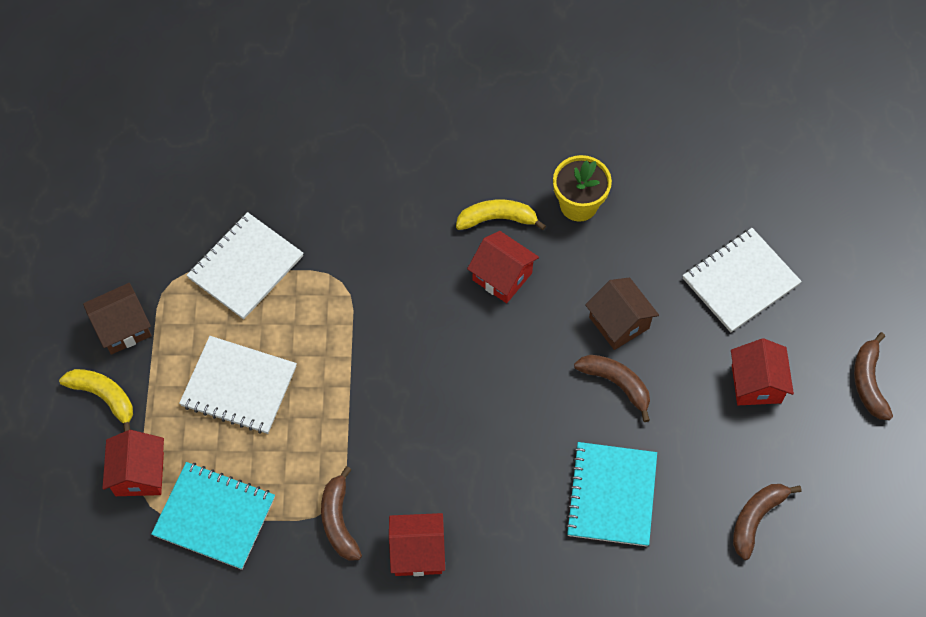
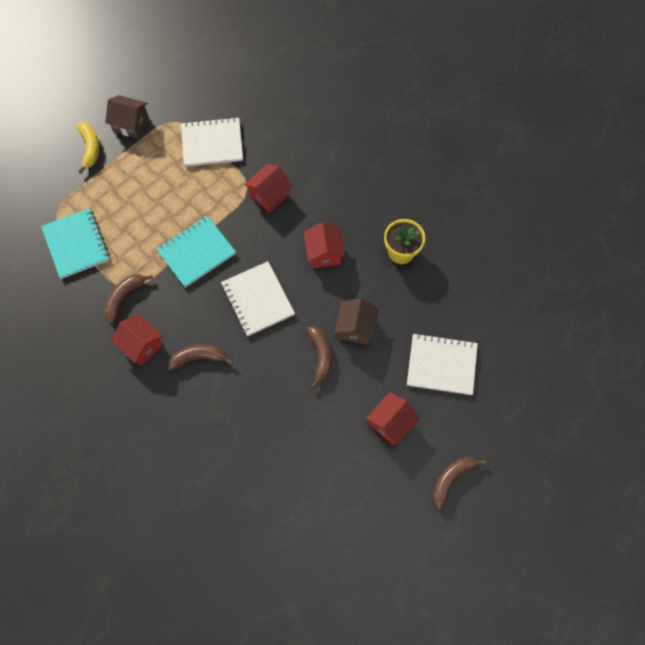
camera: 45 degrees right, 5 degrees up
(139, 474) = (67, 196): red house -> red house (269, 195)
(239, 386) = (149, 195): white notebook -> white notebook (257, 299)
(497, 219) = (353, 223): yellow banana -> none
(611, 495) = (257, 407): turquoise notebook -> turquoise notebook (196, 252)
(756, 518) = (314, 488): brown banana -> brown banana (199, 358)

